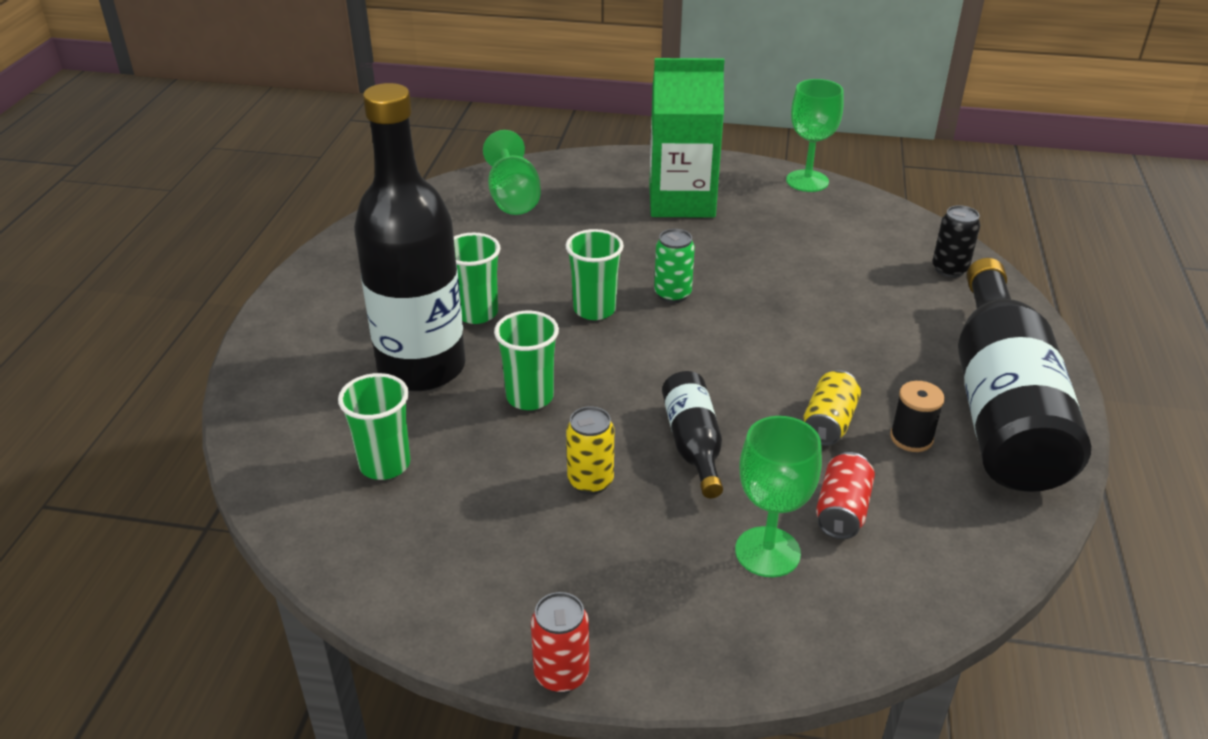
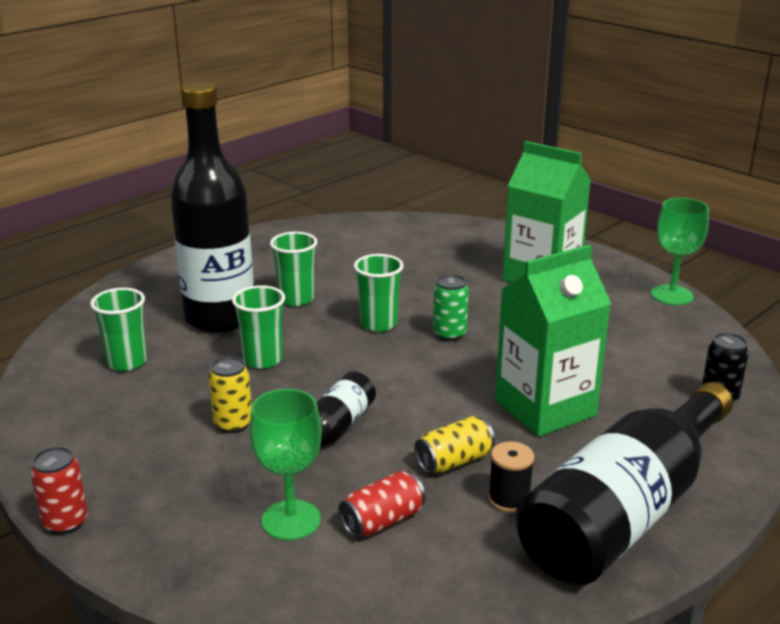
camera: 35 degrees right, 10 degrees down
(513, 198) = (415, 239): green goblet -> none
(838, 336) = (545, 408): none -> green carton

